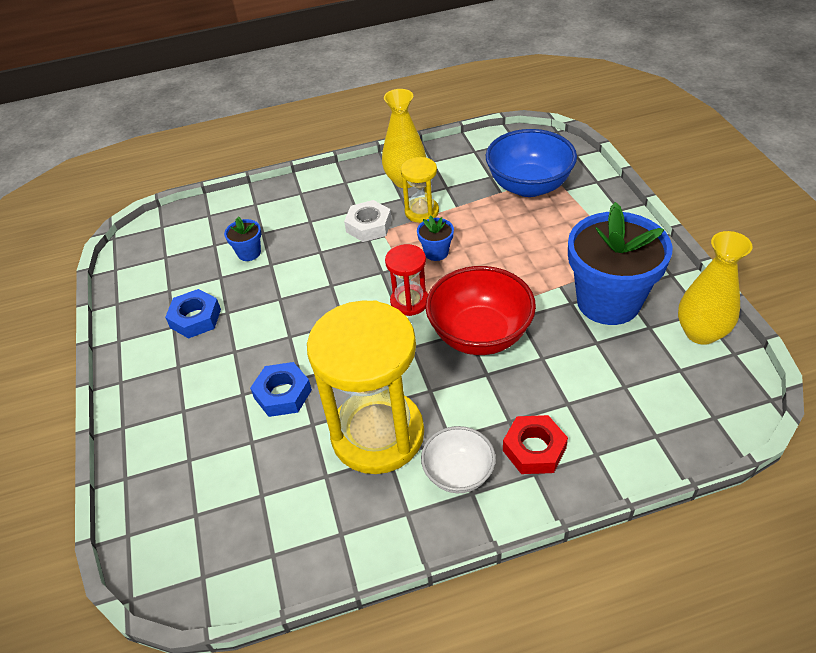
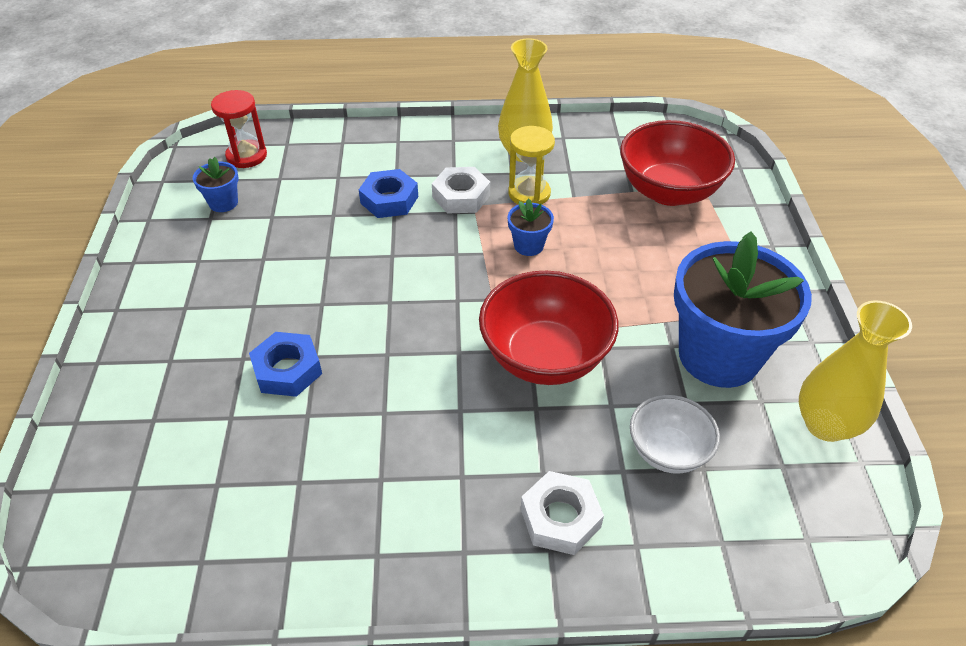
camera: 10 degrees right, 0 degrees up
(195, 318) = (226, 257): blue nut -> blue nut (389, 200)
(249, 253) = (314, 196): blue flower pot -> blue flower pot (223, 203)
(377, 434) = (378, 447): yellow hourglass -> none
(409, 302) = (475, 297): red hourglass -> red hourglass (246, 156)
(458, 473) = (456, 523): white bowl -> white bowl (668, 451)
(528, 186) = (668, 191): blue bowl -> red bowl
(534, 449) = (560, 518): red nut -> white nut

